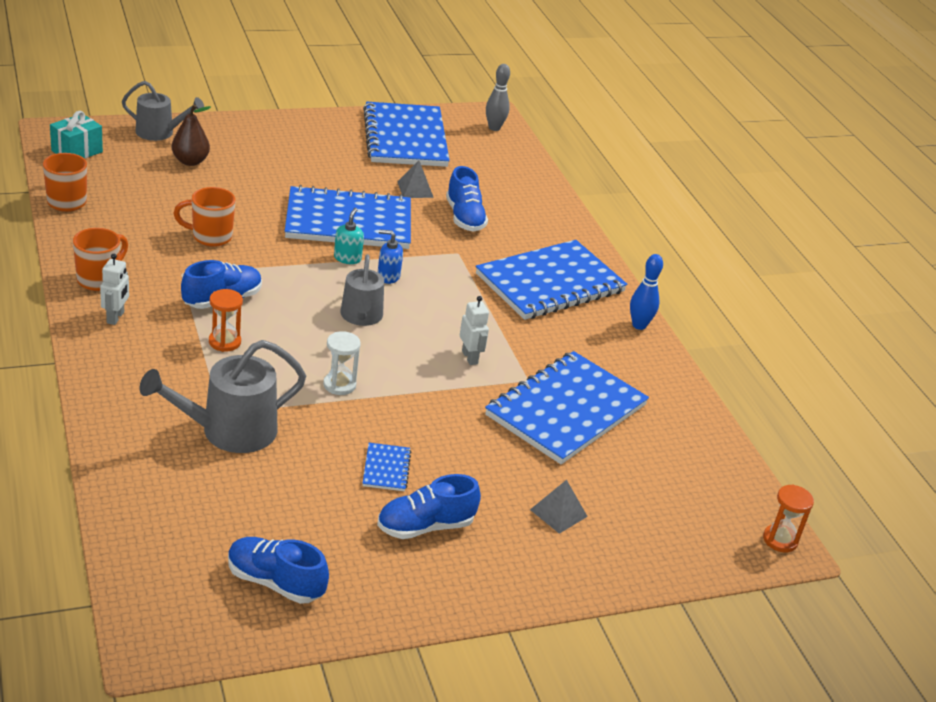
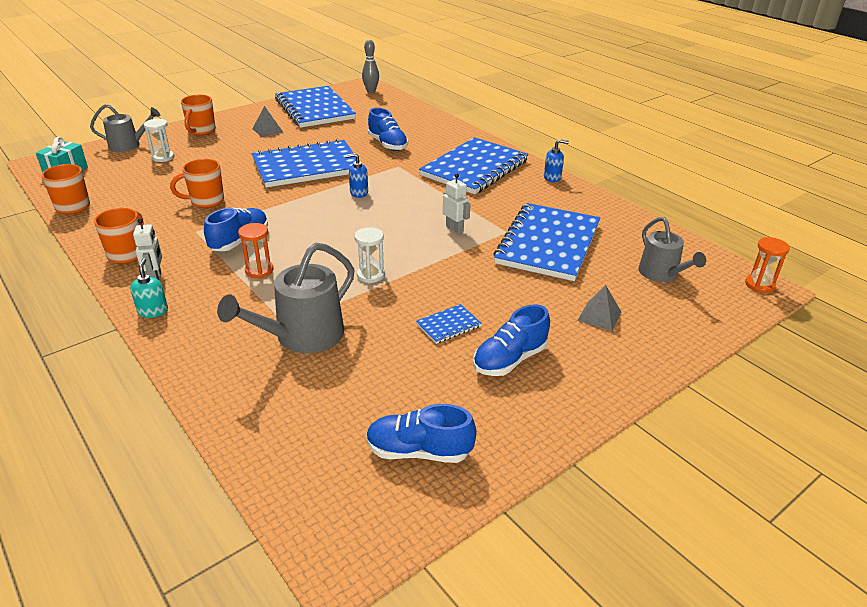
camera: 15 degrees left, 0 degrees up
(190, 161) = (163, 157): brown pear -> white hourglass
(251, 134) = (201, 131): none -> orange mug
(347, 258) = (321, 189): turquoise soap dispenser -> turquoise soap dispenser (153, 311)
(361, 316) = (356, 224): grey watering can -> grey watering can (661, 274)
(386, 468) = (448, 325): blue notebook -> blue notebook turned 75 degrees clockwise
(415, 189) = (342, 136): grey pyramid -> grey pyramid (267, 130)
(639, 325) = (552, 178): blue bowling pin -> blue soap dispenser

